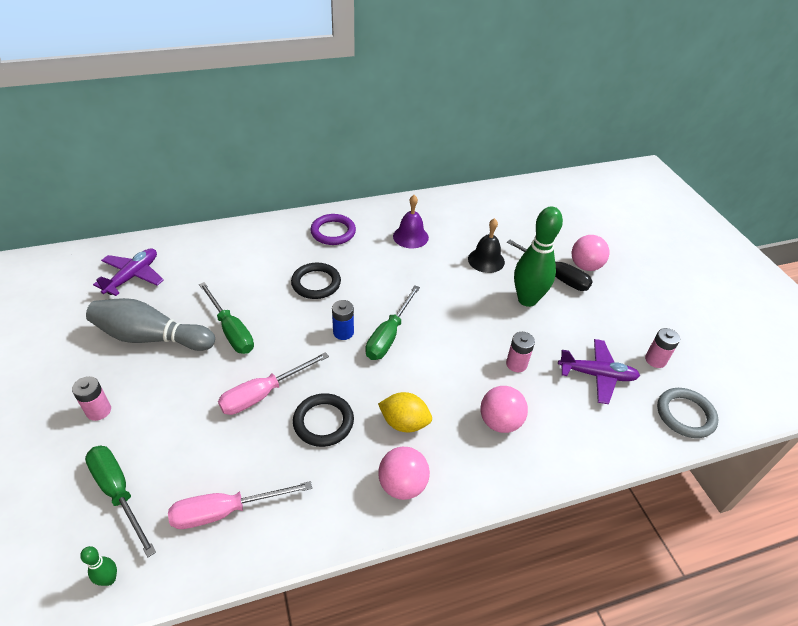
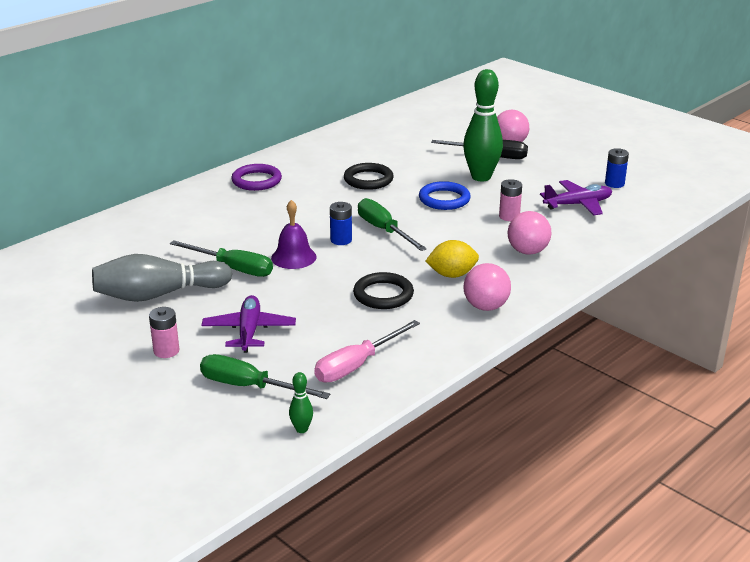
camera: 25 degrees left, 15 degrees down
(133, 276) = (84, 263): purple plane -> purple plane (249, 331)
(263, 394) = (311, 295): pink screwdriver -> none
(316, 283) = (279, 217): black ring -> black ring (368, 180)
(389, 335) = (384, 230): green screwdriver -> green screwdriver turned 150 degrees clockwise
(410, 236) = (336, 165): purple bell -> purple bell (293, 257)
(472, 316) = (444, 199): none -> blue ring
(486, 260) = (421, 162): black bell -> none
(655, 360) = (614, 183): pink battery -> blue battery
(685, 415) = (661, 207): grey ring -> none

